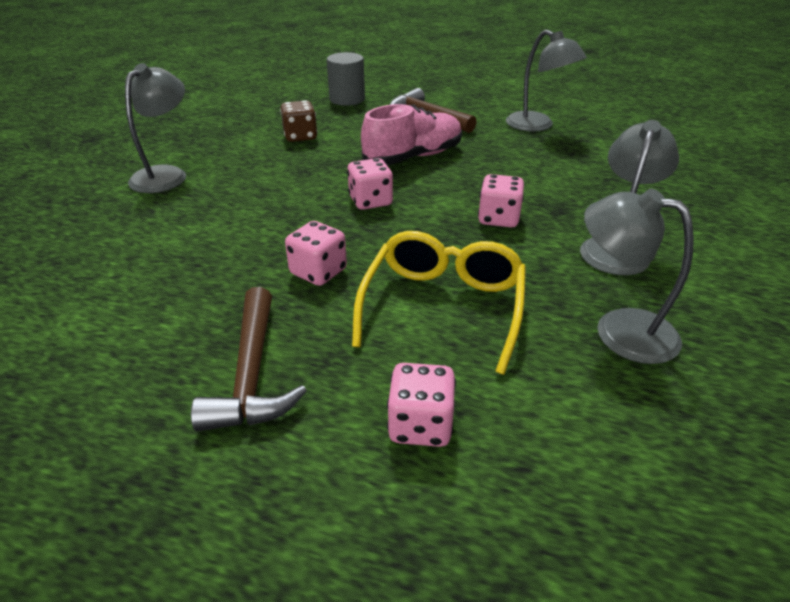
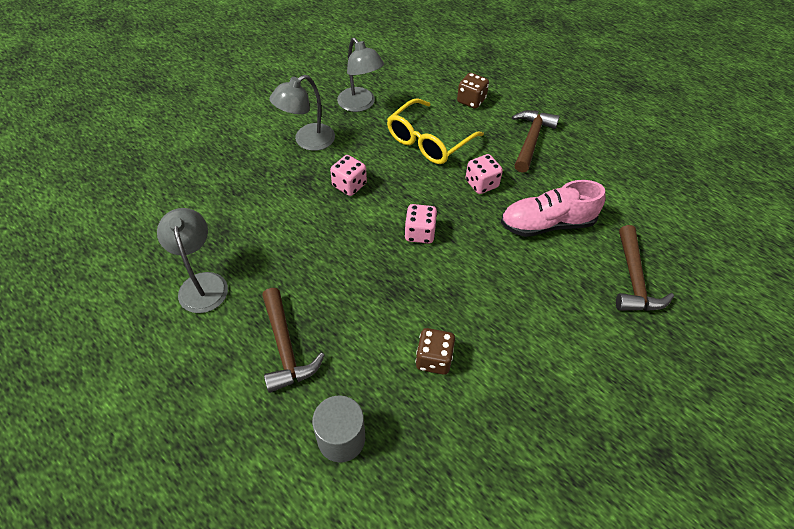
camera: 155 degrees left, 15 degrees up
(80, 229) = (634, 280): none -> brown hammer
(166, 174) = (573, 335): grey lamp -> none
(413, 157) = (352, 277): pink shoe -> pink shoe (547, 224)
(420, 425) = (471, 100): pink dice -> brown dice

